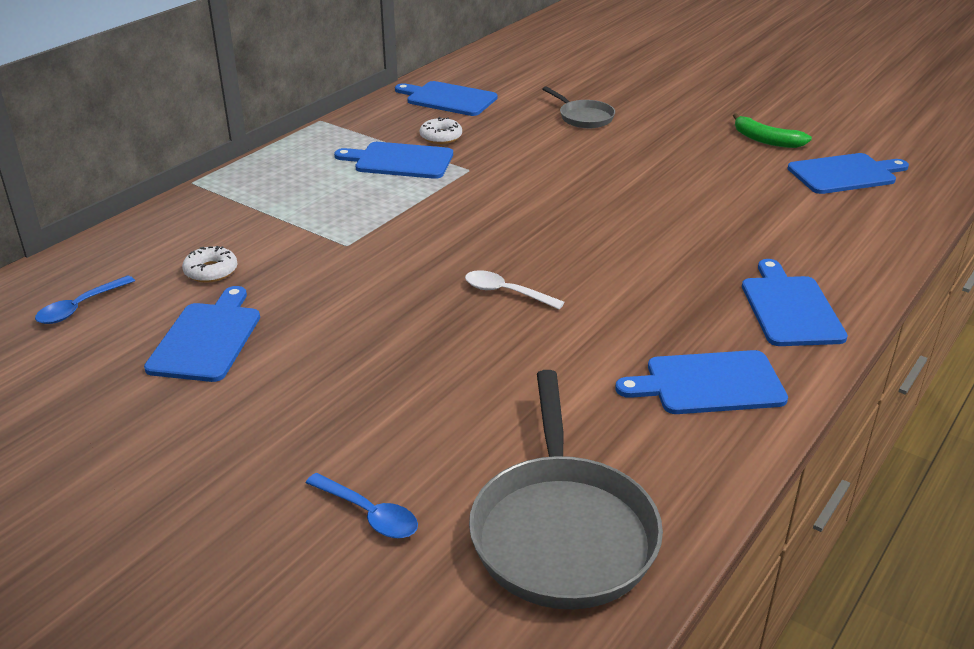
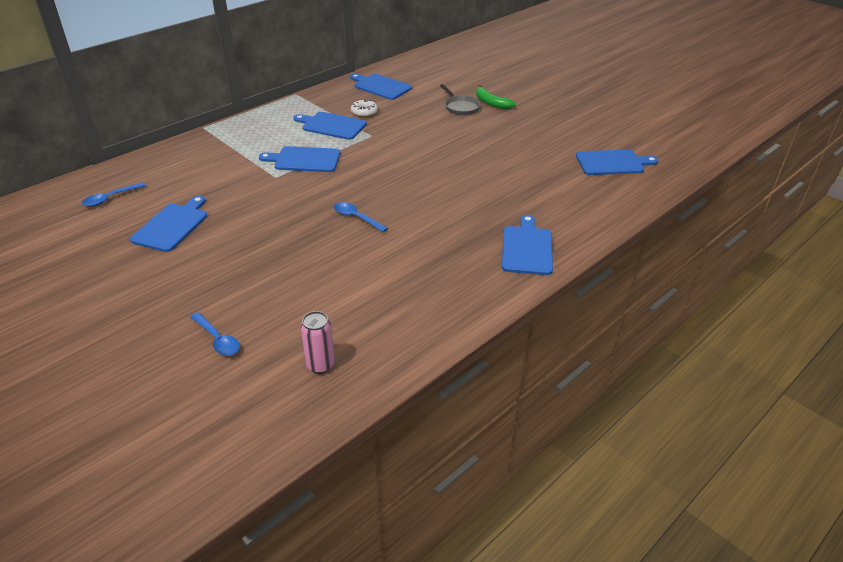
camera: 10 degrees right, 5 degrees up
(211, 271) = (191, 185): white donut -> none
(506, 292) = (356, 218): white spoon -> blue spoon
(562, 532) = (320, 365): grey pan -> pink can
(708, 383) = (451, 289): blue cutting board -> blue cutting board (304, 160)
(765, 140) = (572, 134): green banana -> green banana (491, 103)

